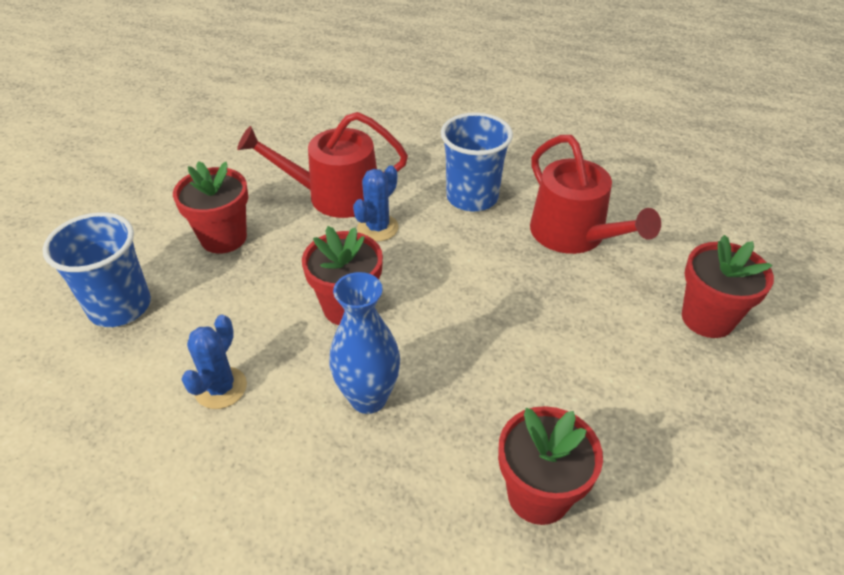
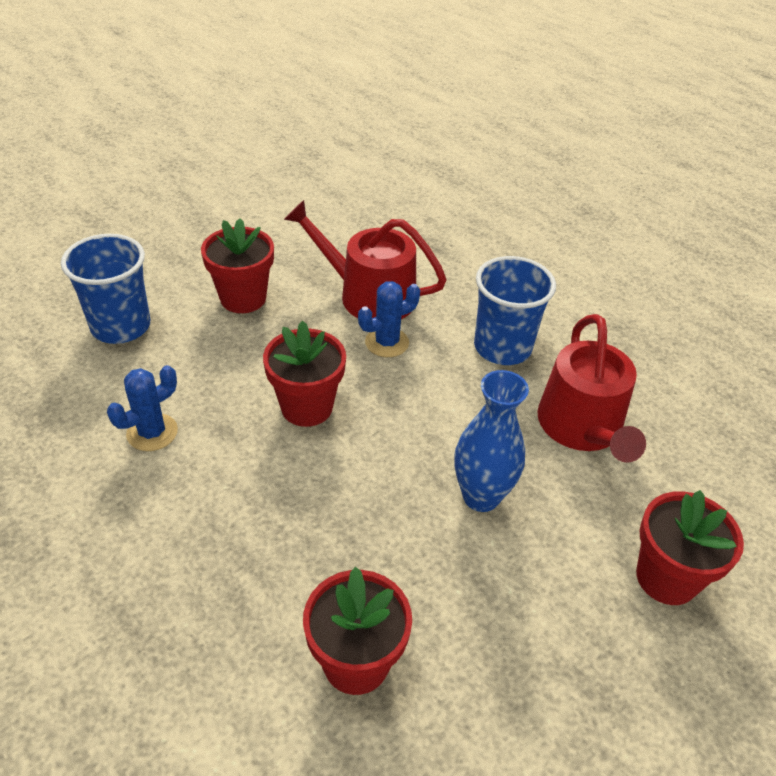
camera: 25 degrees right, 0 degrees up
(368, 398) = (266, 499): blue vase -> blue vase (481, 496)

